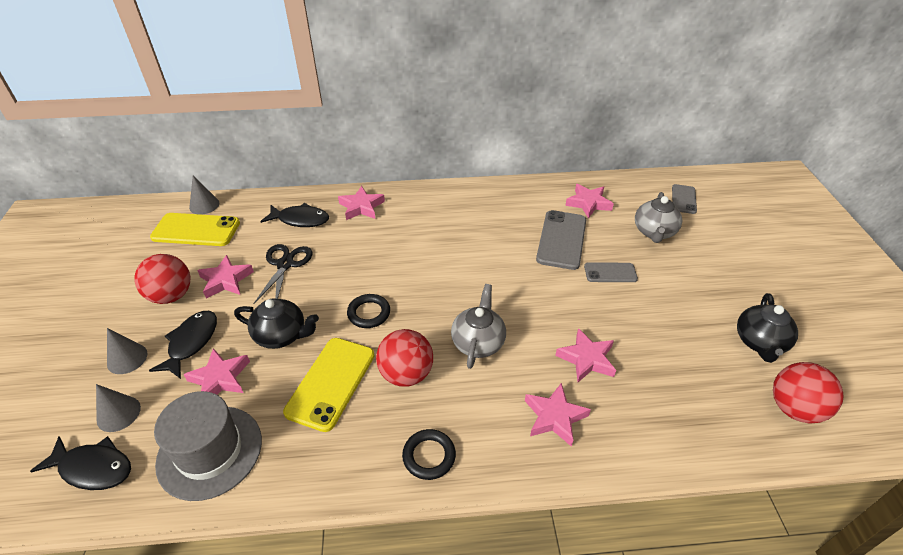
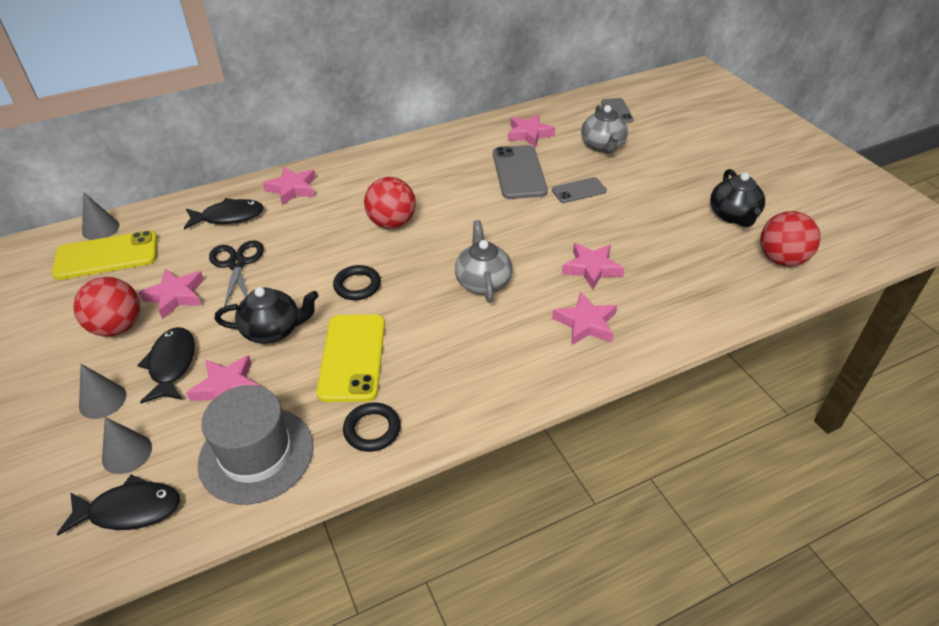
camera: 20 degrees left, 0 degrees up
(406, 374) = (426, 328): red ball -> red ball (392, 223)
(429, 456) = (485, 389): black ring -> black ring (372, 430)

